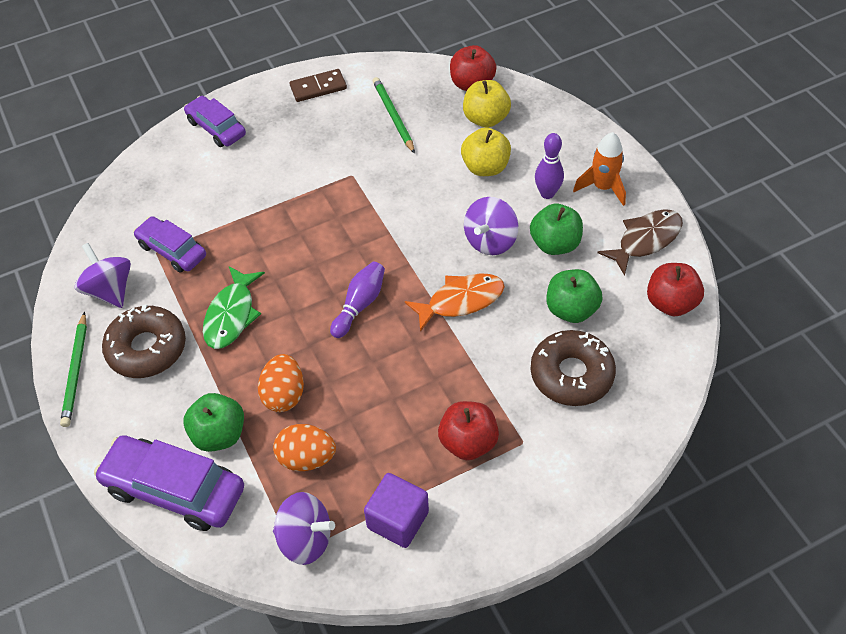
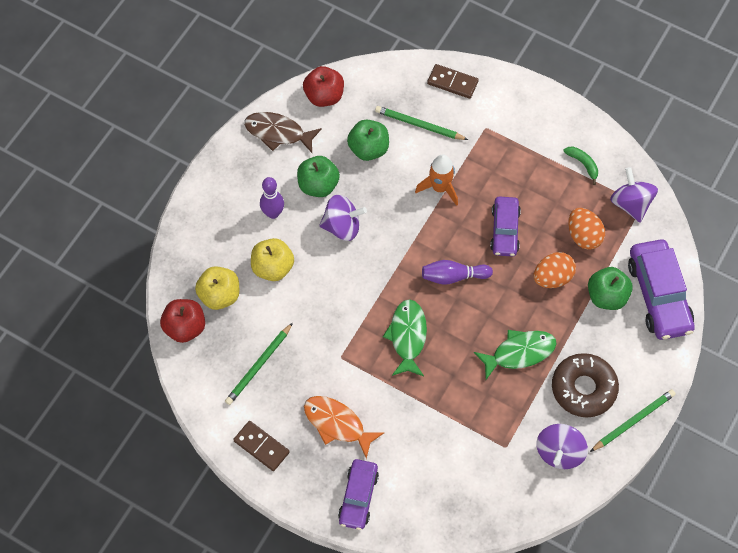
camera: 125 degrees left, 10 degrees up
(172, 250) = (496, 436): purple car -> purple car (505, 230)
(328, 234) = (407, 336): none -> green fish
(398, 520) = (583, 164): purple cube -> green banana
(461, 301) = (407, 216): orange fish -> orange fish (337, 424)
(468, 442) = (507, 156): red apple -> none
(571, 374) = (419, 125): brown donut -> green pencil
(602, 187) = (244, 181): orange rocket -> orange rocket (440, 188)
(612, 443) = (452, 83): none -> brown domino

